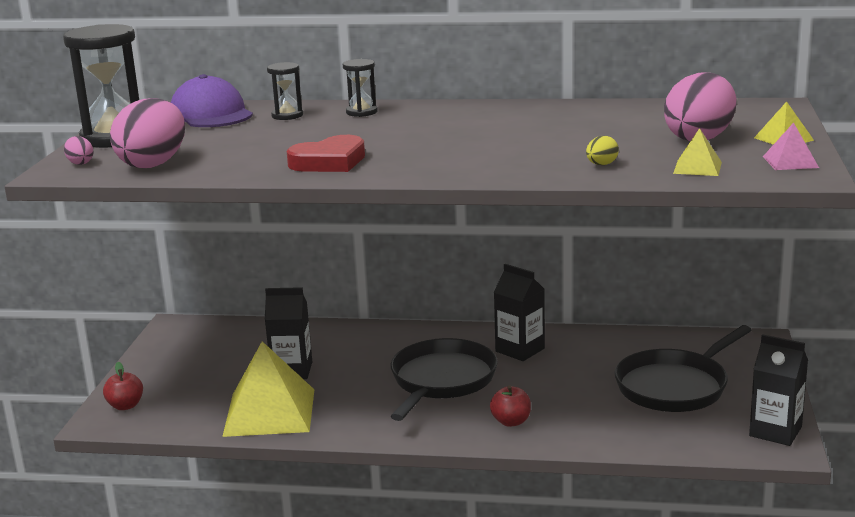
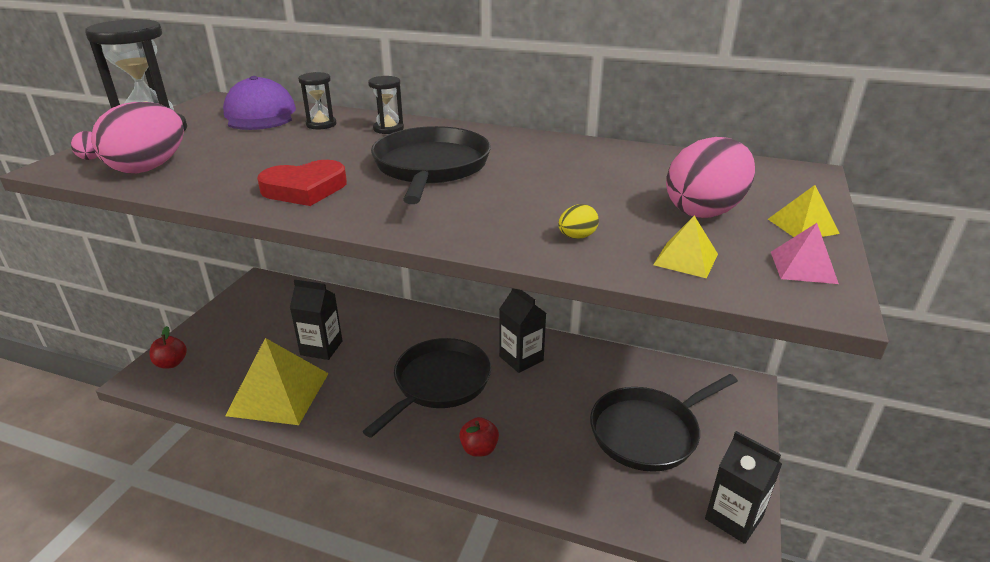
camera: 10 degrees right, 10 degrees up
(433, 135) = (431, 167): none -> black pan

